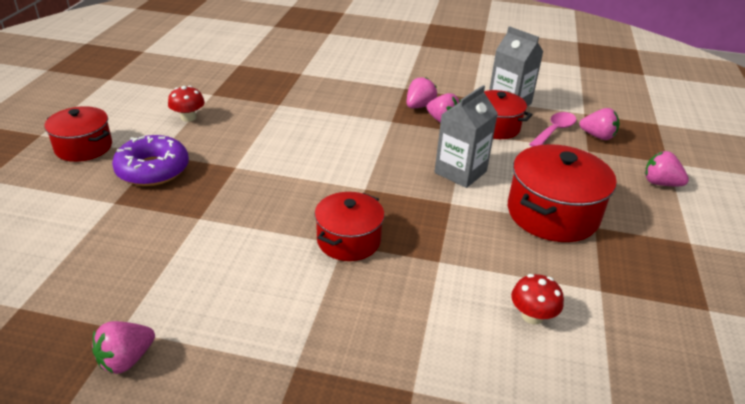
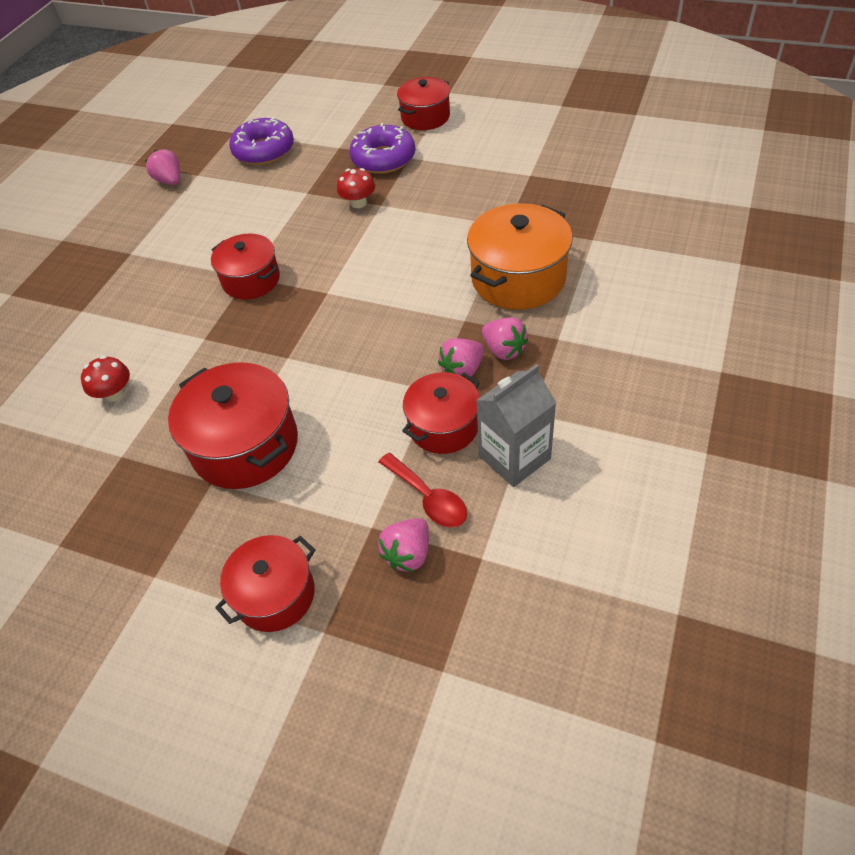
camera: 105 degrees right, 15 degrees up
(89, 266) = (264, 150): none -> purple donut
(188, 117) = (477, 165): red mushroom -> red mushroom (358, 203)
(344, 100) = (518, 278): none -> orange pot
(460, 172) = (342, 373): grey carton -> none
(554, 131) = (428, 498): pink spoon -> red spoon
(660, 183) = (275, 595): pink strawberry -> red pot

